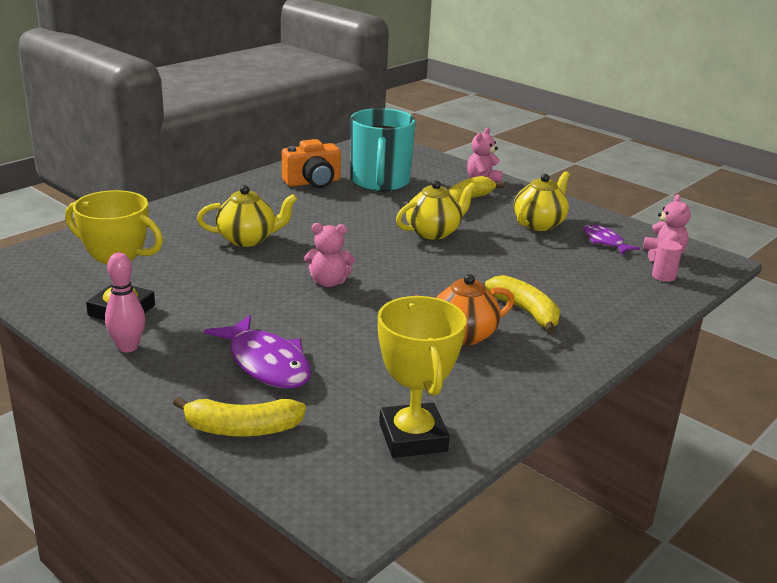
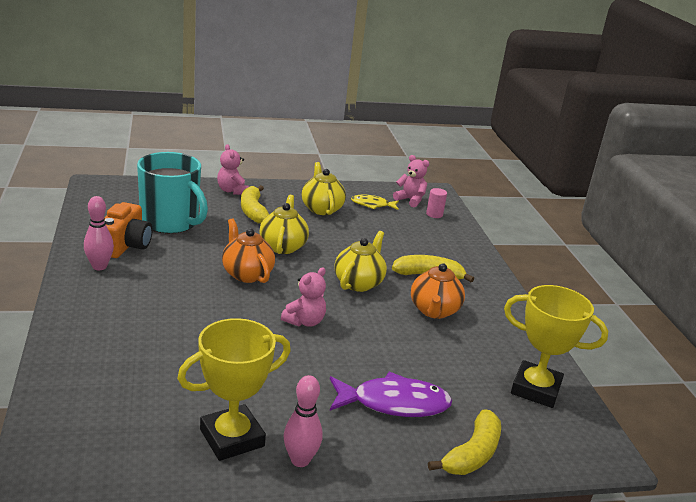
camera: 55 degrees left, 0 degrees up
(248, 239) = (185, 321): yellow teapot -> yellow teapot (359, 283)
(268, 186) = (99, 266): none -> pink bowling pin
(358, 235) = (247, 274): none -> orange teapot
(604, 241) = (372, 205): purple fish -> yellow fish

